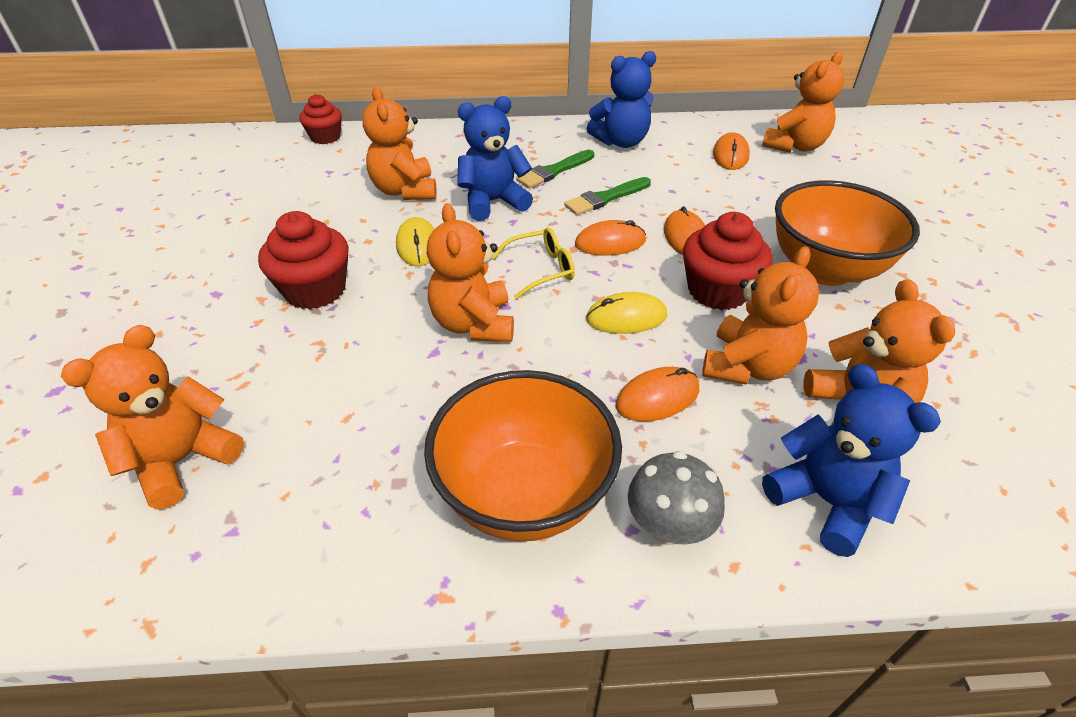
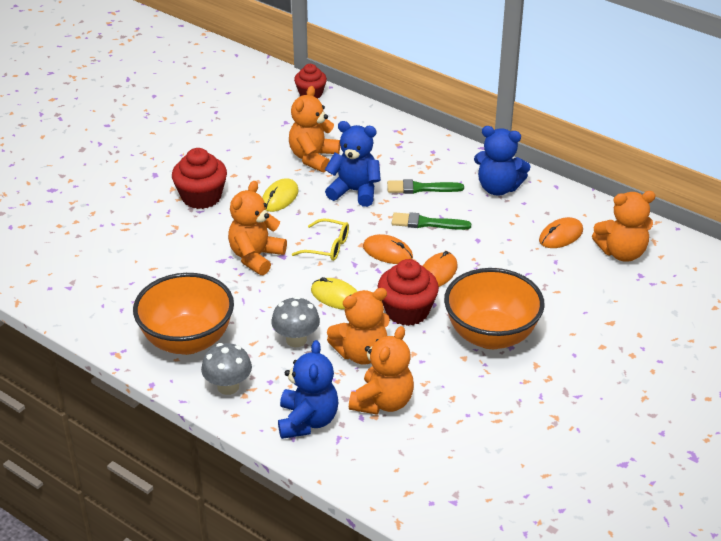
camera: 40 degrees right, 5 degrees down
(183, 460) = (75, 249): orange teddy bear -> none
(657, 397) = (296, 340): orange mouse -> grey mushroom

